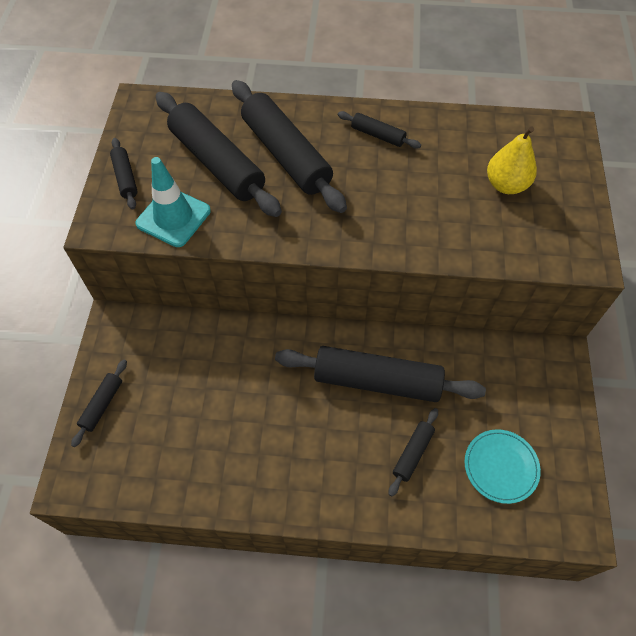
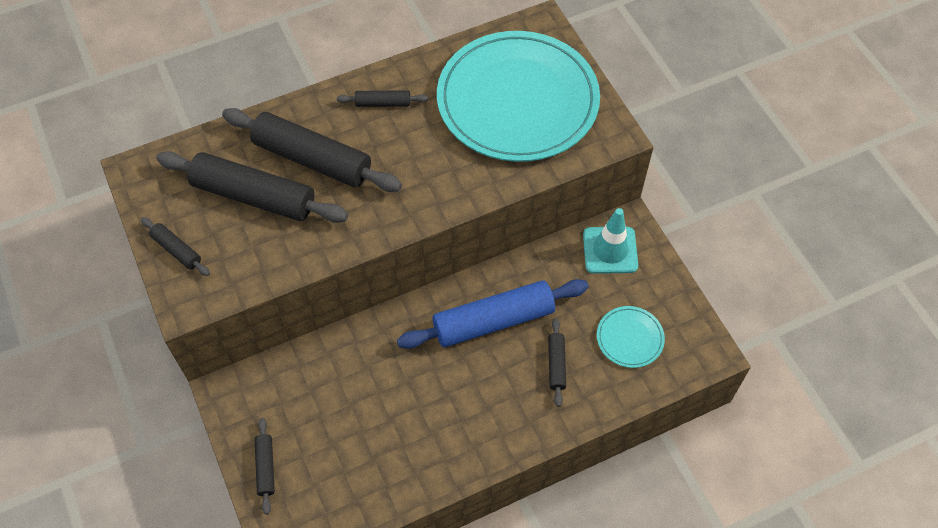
camera: 30 degrees left, 0 degrees up
(173, 217) = (248, 265): turquoise traffic cone -> turquoise traffic cone (610, 250)
(377, 381) = (493, 321): black rolling pin -> blue rolling pin
(506, 185) = (517, 100): yellow pear -> turquoise plate

